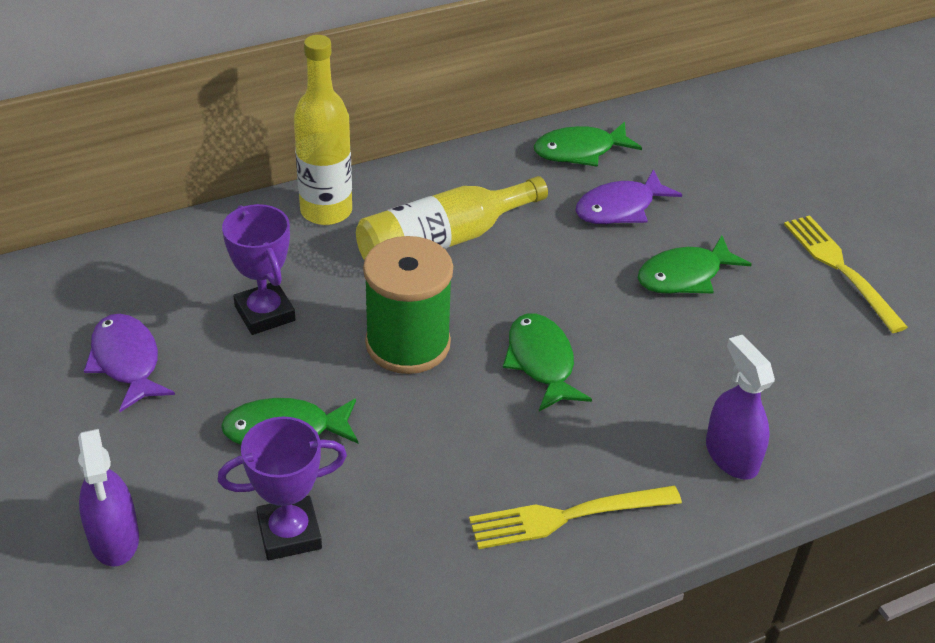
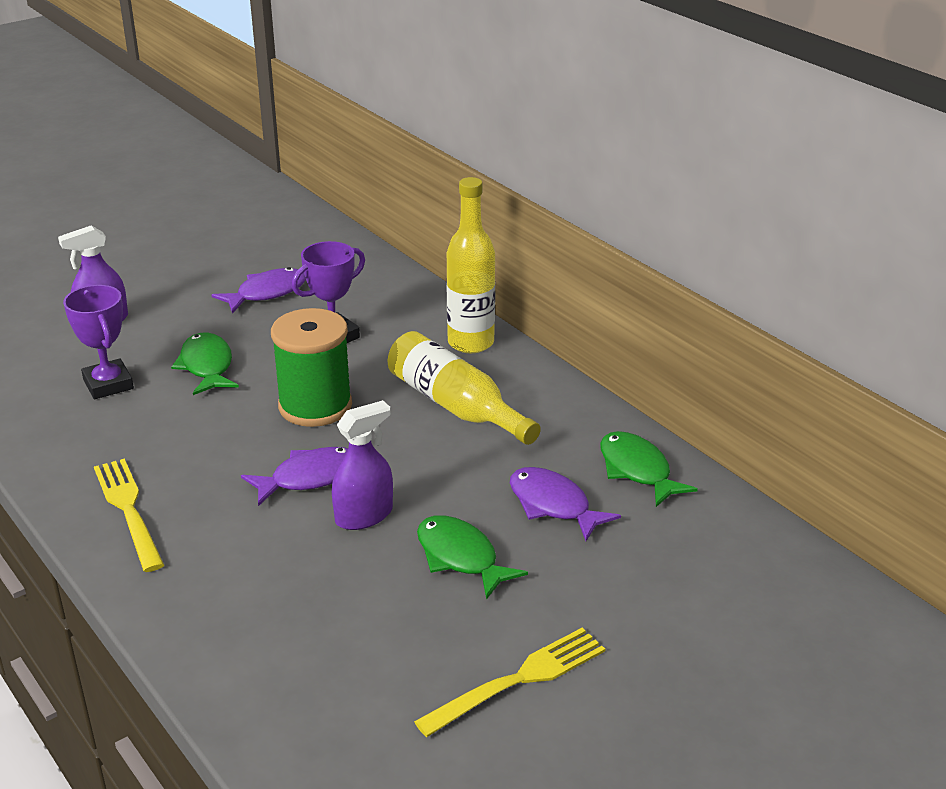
camera: 80 degrees right, 10 degrees down
(541, 362) = (309, 478): green fish -> purple fish
(731, 455) = (208, 603): purple spray bottle -> purple spray bottle (364, 515)

